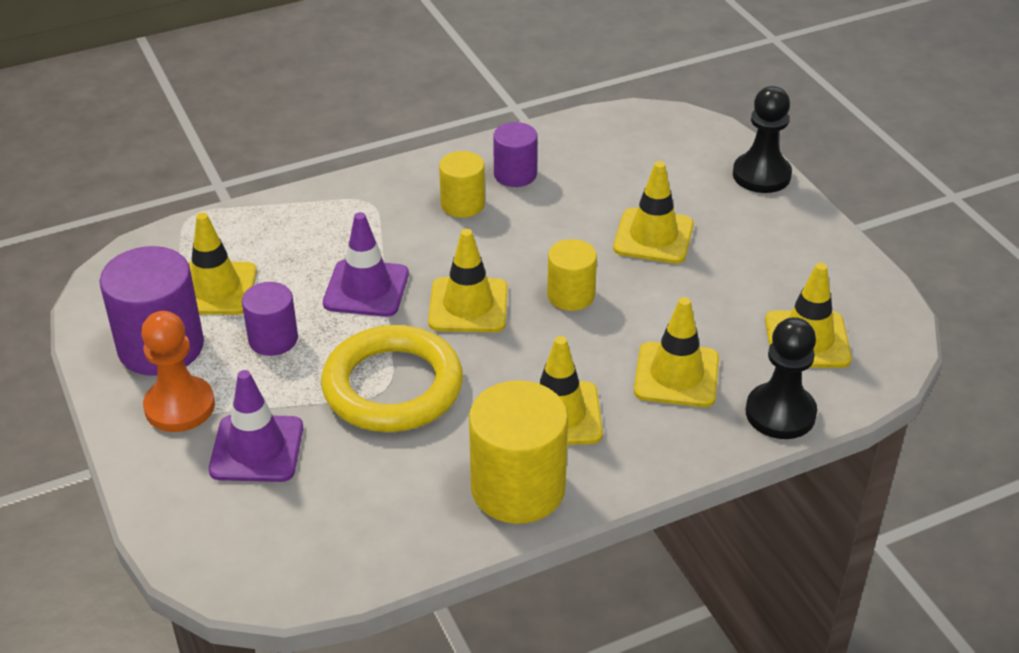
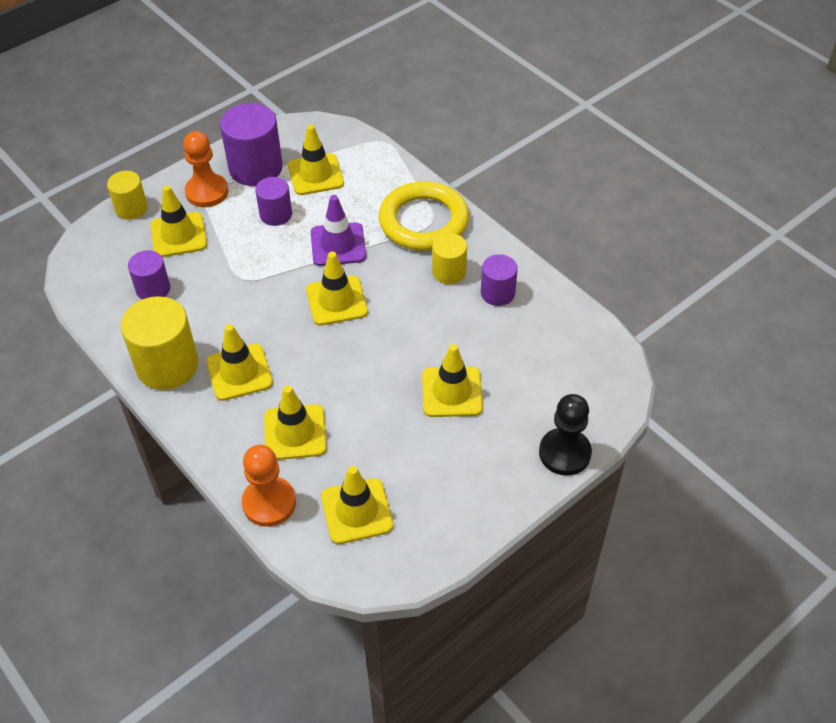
camera: 75 degrees right, 10 degrees up
(257, 449) = (178, 235): purple traffic cone -> yellow traffic cone
(357, 490) = (153, 289): none -> purple cylinder
(392, 386) = (246, 282): yellow ring -> yellow ring (423, 221)
(571, 295) = (365, 355): yellow cylinder -> yellow cylinder (131, 208)
(780, 413) = (269, 503): black pawn -> orange pawn

